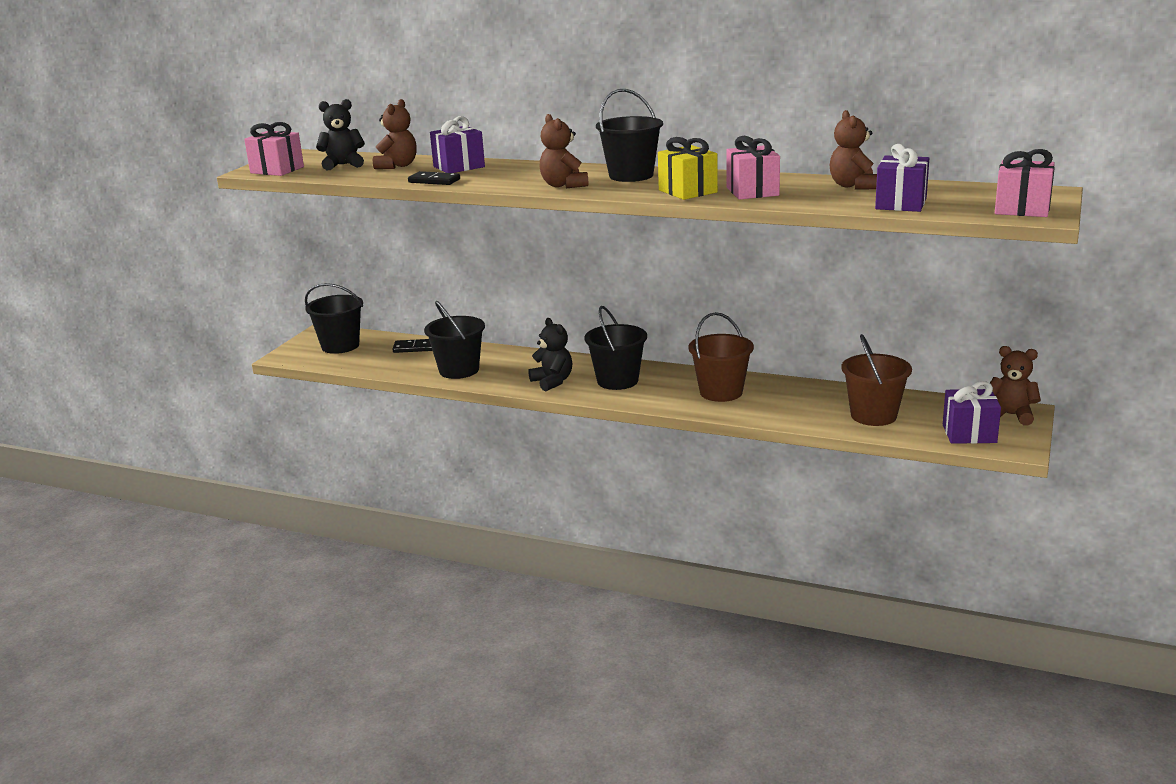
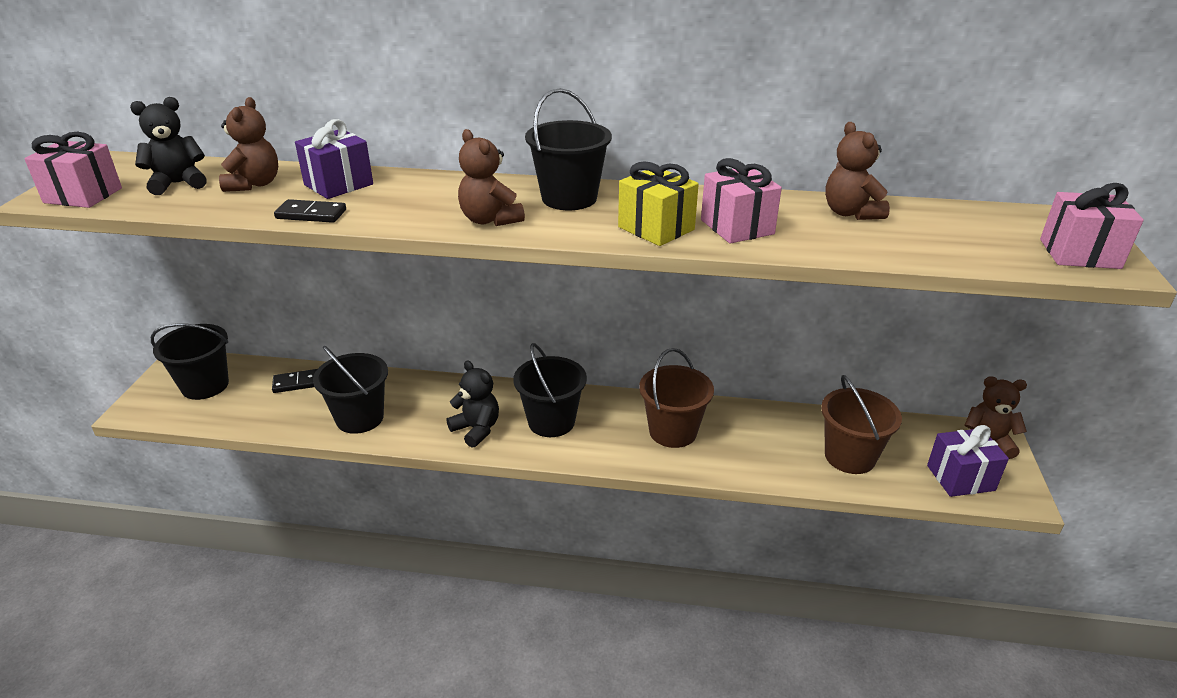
camera: 15 degrees left, 10 degrees up
(901, 204) = (931, 247): purple gift -> none

